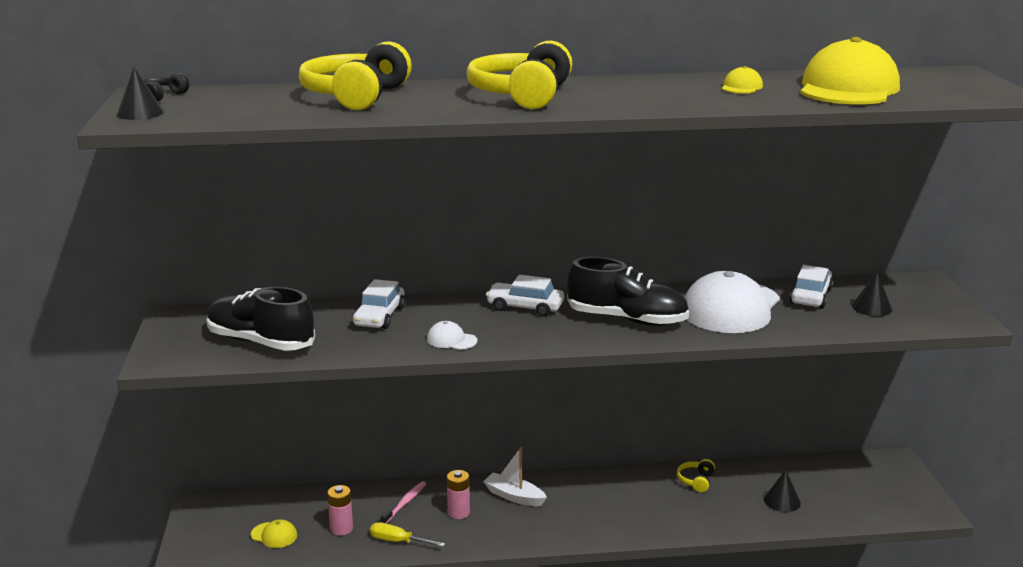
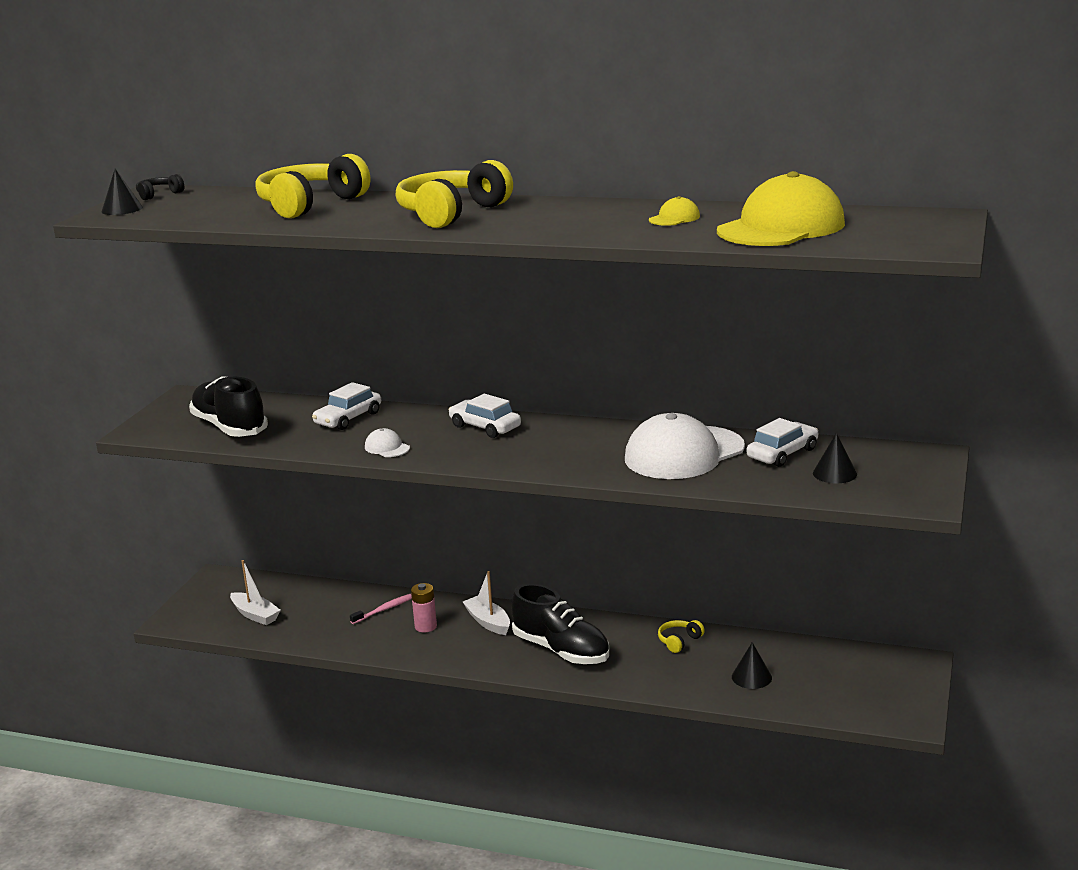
camera: 25 degrees right, 0 degrees up
(274, 535) = (255, 615): yellow cap -> white boat
(341, 529) = (314, 620): pink battery -> none
(398, 541) = (353, 640): yellow screwdriver -> none
(627, 319) = (567, 451): black shoe -> black shoe (561, 650)

